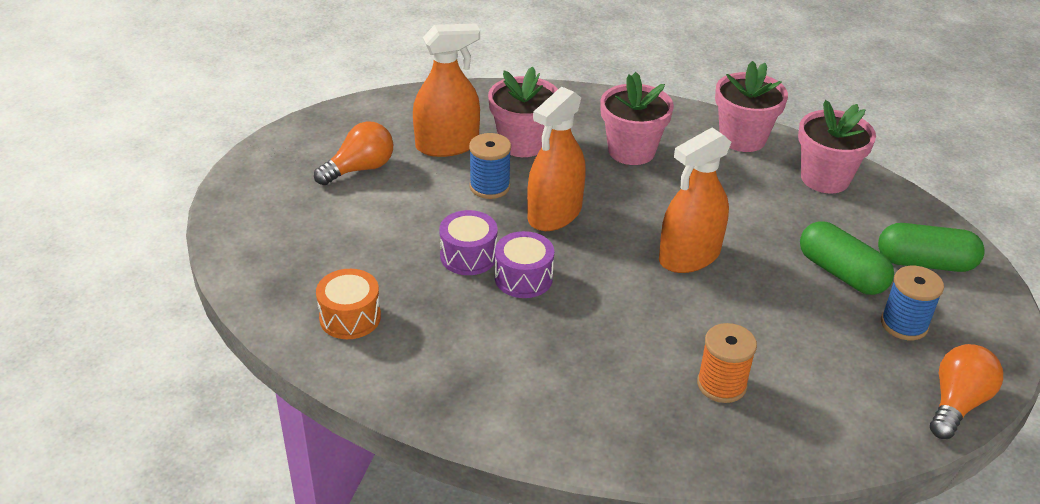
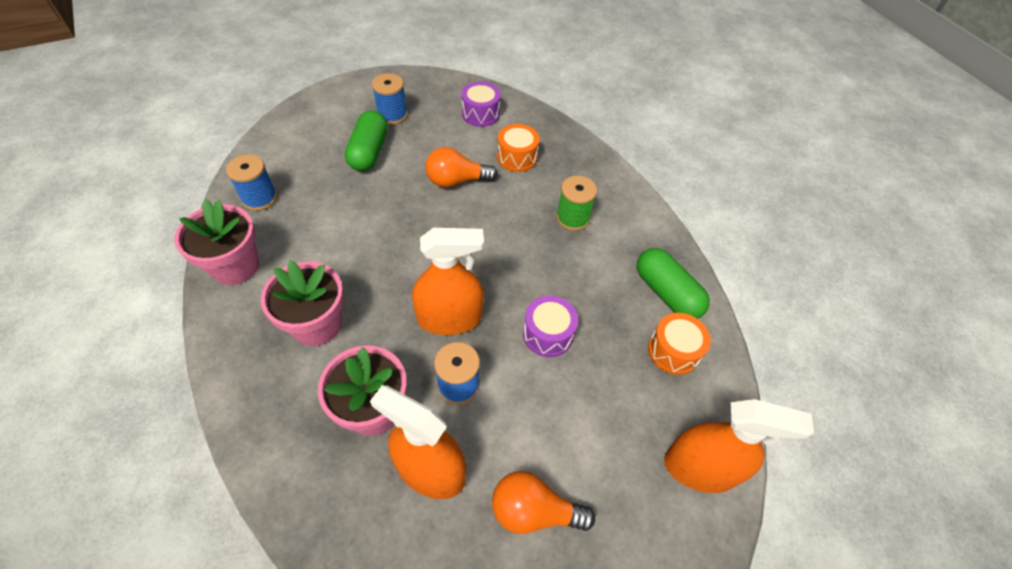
camera: 135 degrees left, 15 degrees up
(523, 278) = (534, 288): purple drum -> purple drum (480, 114)
(575, 364) = (572, 218): none -> green spool
(689, 256) = (422, 221): orange spray bottle -> orange spray bottle (700, 468)
(721, 385) = (517, 157): orange spool -> orange drum
(825, 178) = (259, 198): pink flower pot -> blue spool
(925, 263) = (323, 124): green capsule -> green capsule (667, 293)
(956, 403) = (436, 82): orange light bulb -> orange light bulb (456, 181)

